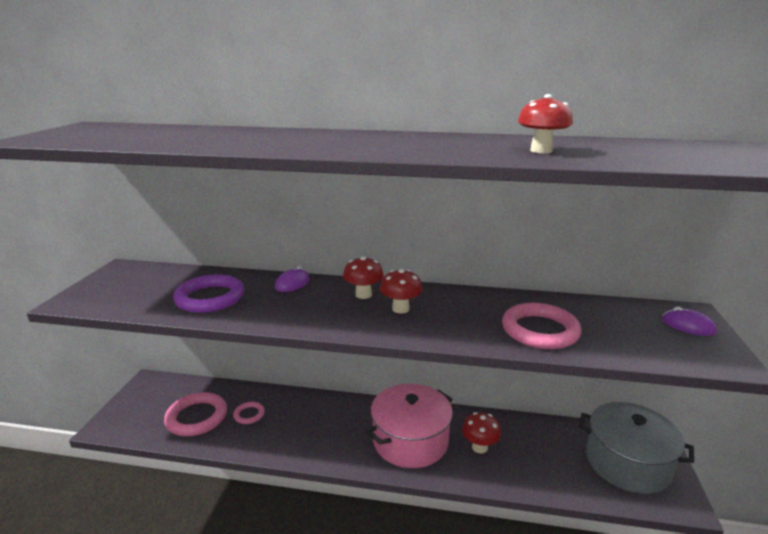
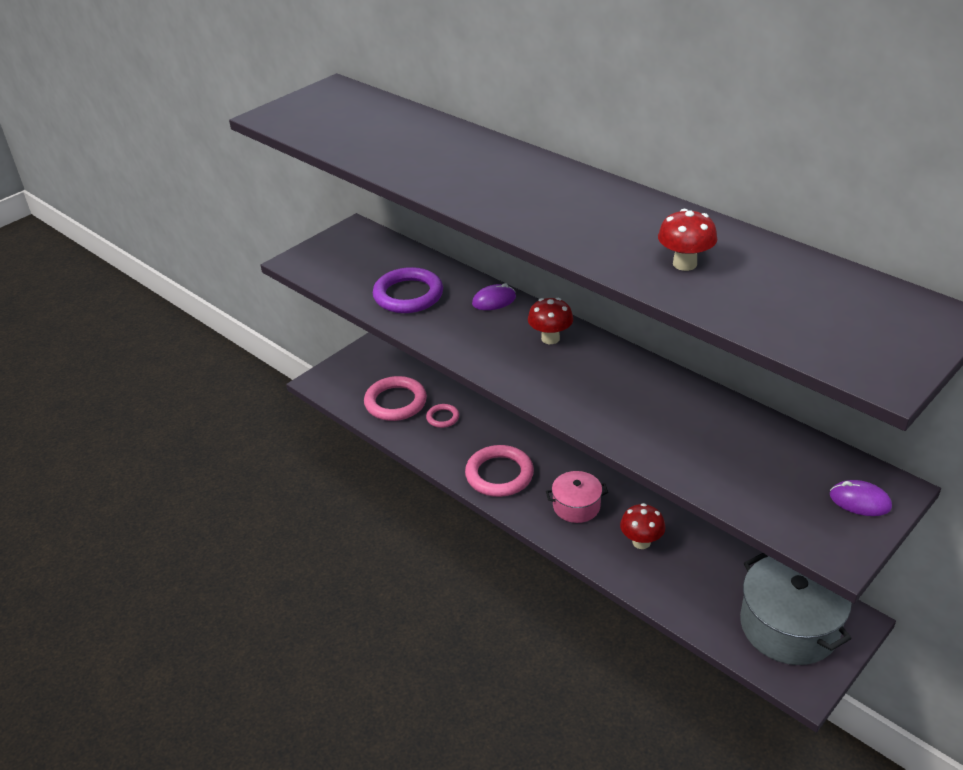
camera: 35 degrees right, 15 degrees up
(400, 309) = (570, 369): red mushroom -> none
(410, 441) = (576, 506): pink pot -> pink pot, size x0.56
(540, 330) = (683, 444): pink ring -> pink ring (499, 474)
(688, 326) = (860, 501): purple mouse -> purple mouse turned 45 degrees counterclockwise

